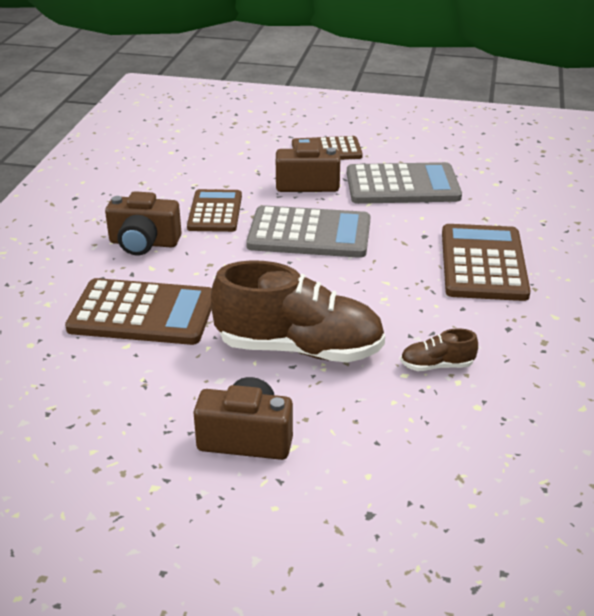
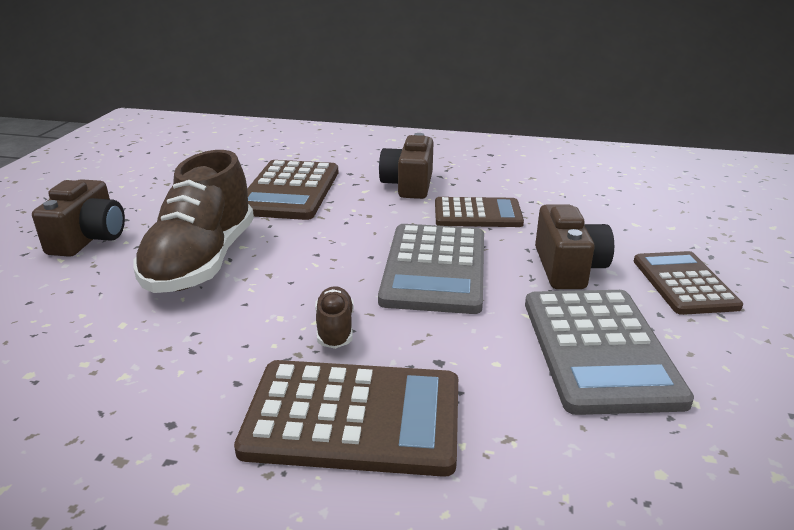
camera: 90 degrees right, 5 degrees down
(437, 366) = (123, 349): brown shoe -> brown shoe (335, 329)

